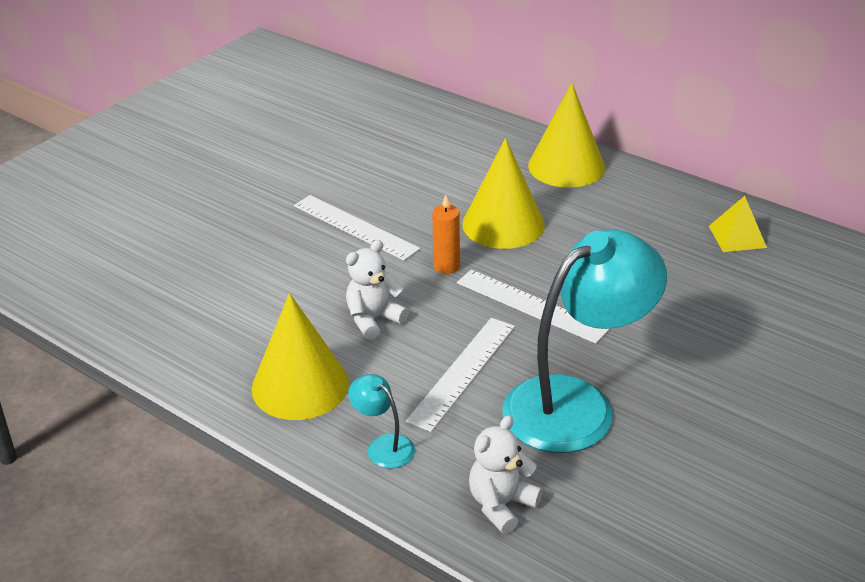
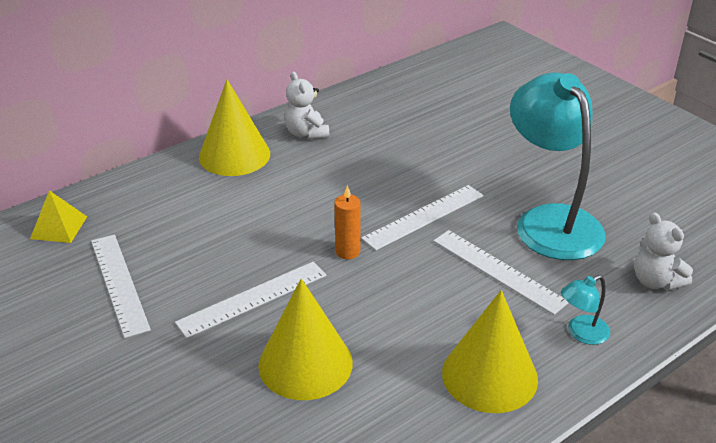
camera: 75 degrees left, 0 degrees up
(347, 157) = (119, 283): none -> white ruler
(373, 319) = (408, 310): white teddy bear -> white teddy bear (306, 133)
(503, 224) = (301, 207): yellow cone -> yellow cone (305, 363)
(737, 236) = (379, 104): yellow pyramid -> yellow pyramid (59, 227)

